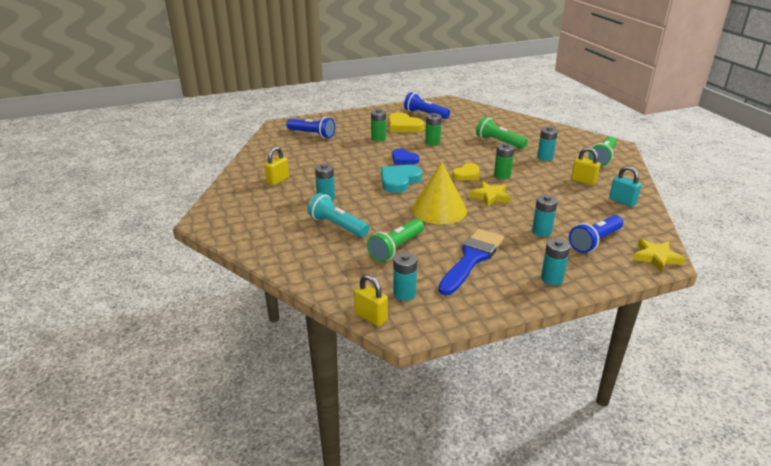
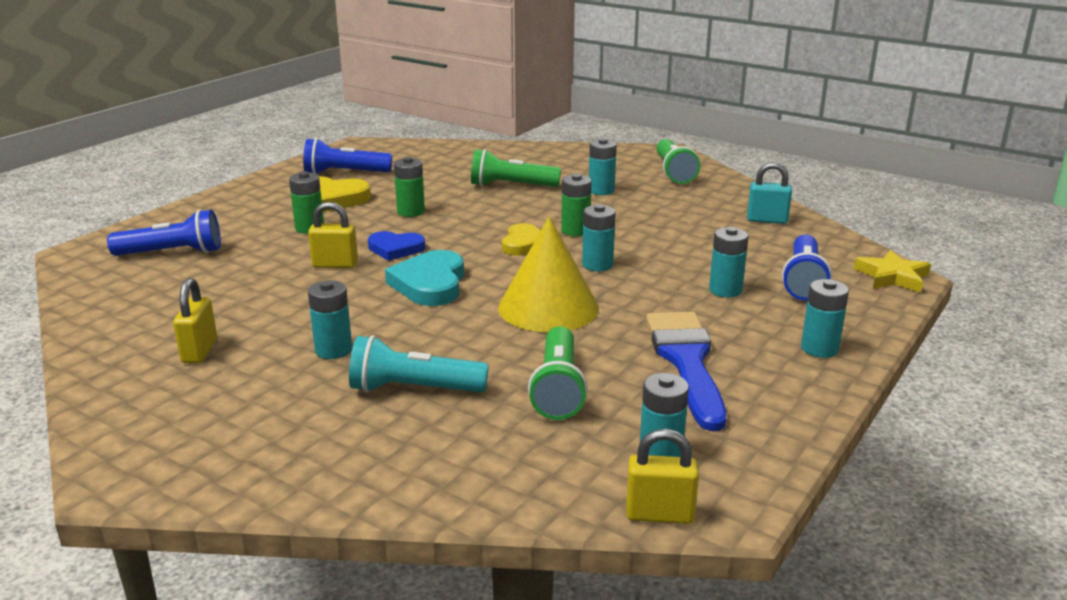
camera: 35 degrees left, 5 degrees down
(490, 196) = (597, 265): yellow star -> turquoise battery
(583, 181) = (689, 208): yellow padlock -> yellow padlock (335, 265)

